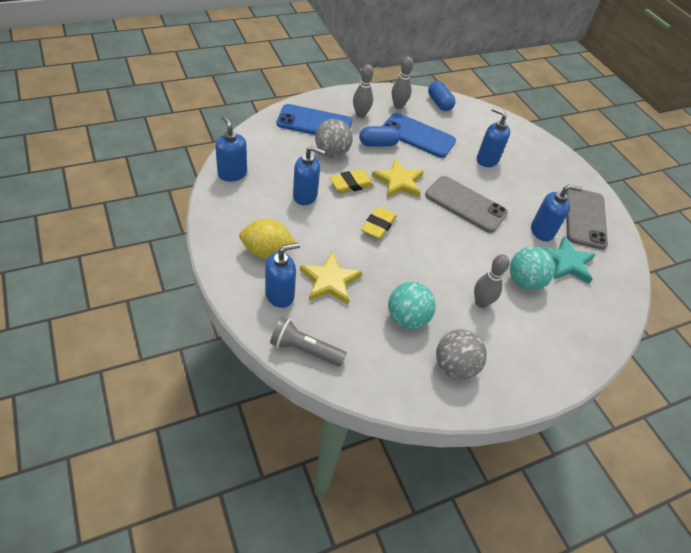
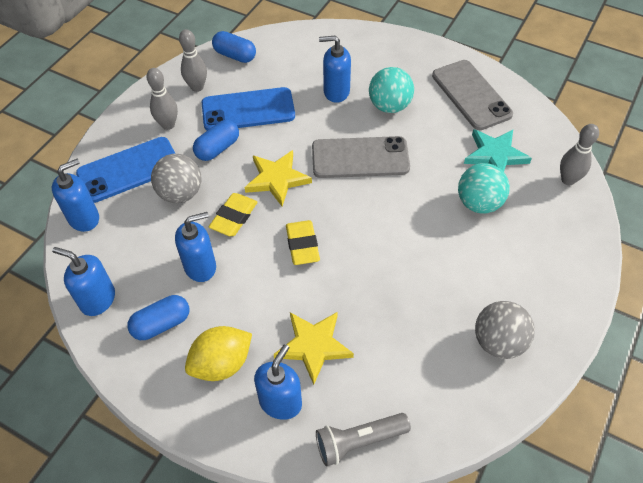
camera: 30 degrees left, 5 degrees up
(254, 209) = (161, 324): none -> blue capsule
(407, 318) = (417, 327): turquoise ball -> turquoise ball (389, 106)
(481, 302) = (463, 256): grey bowling pin -> grey bowling pin (568, 180)
(542, 231) = (448, 137): blue soap dispenser -> blue soap dispenser (84, 218)

